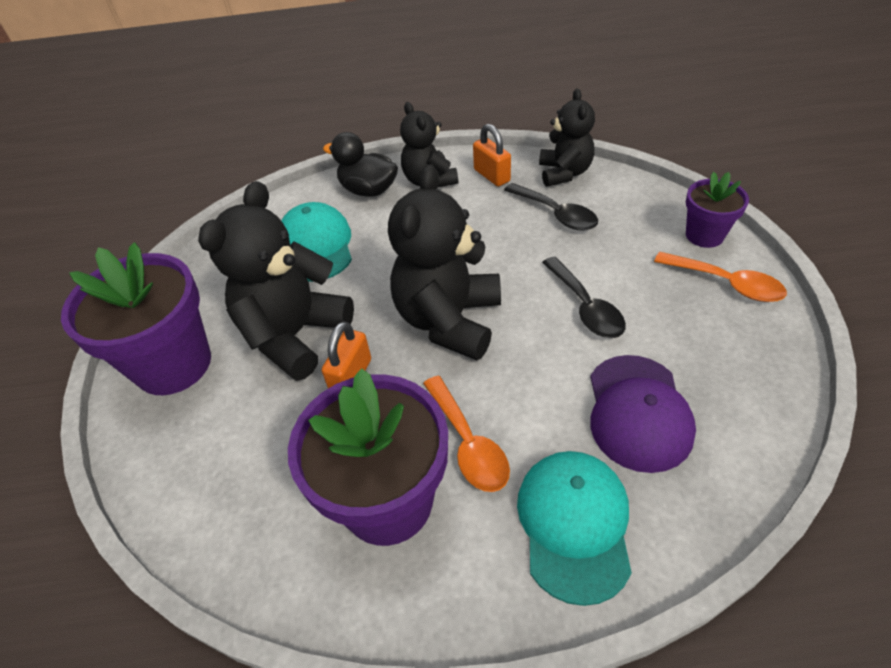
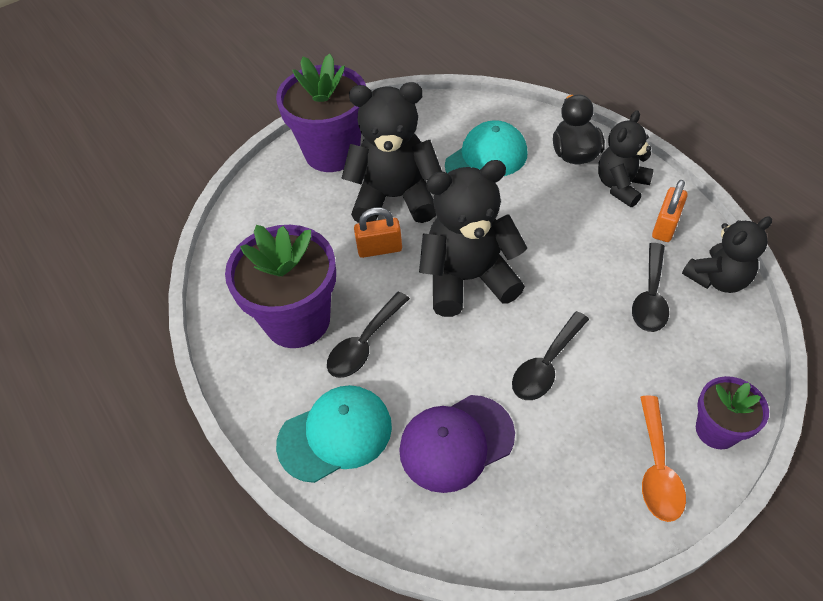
camera: 60 degrees right, 5 degrees up
(468, 443) = (365, 343): orange spoon -> black spoon

